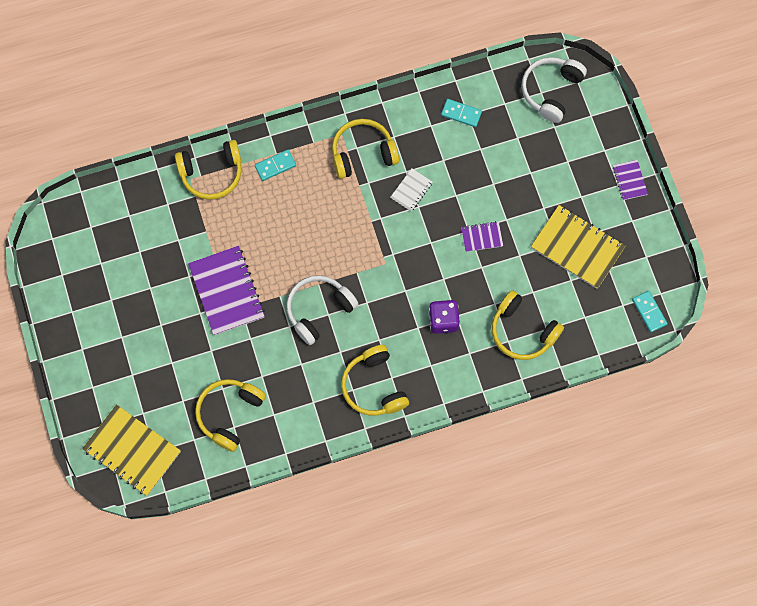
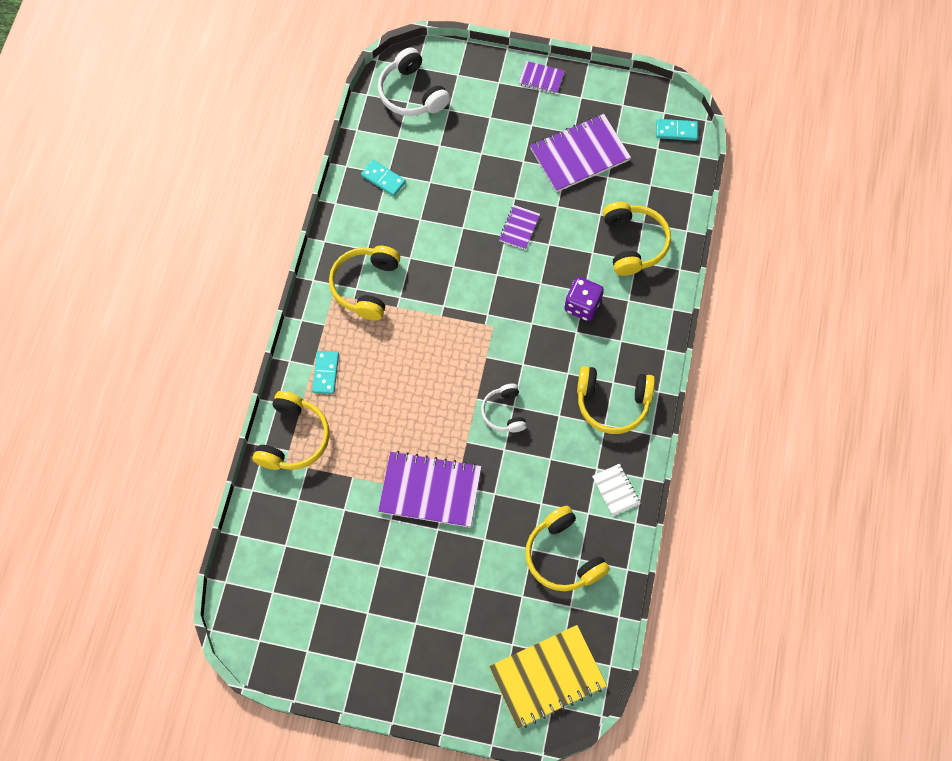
camera: 60 degrees left, 5 degrees down
(319, 310) = (504, 412): white headphones -> white headphones, size x0.63
(411, 190) = (433, 263): white notebook -> white notebook (615, 490)
(461, 113) = (383, 179): turquoise domino -> turquoise domino turned 75 degrees clockwise
(522, 331) = (633, 243): yellow headphones -> yellow headphones turned 75 degrees counterclockwise
(577, 248) = (579, 155): yellow notebook -> purple notebook

